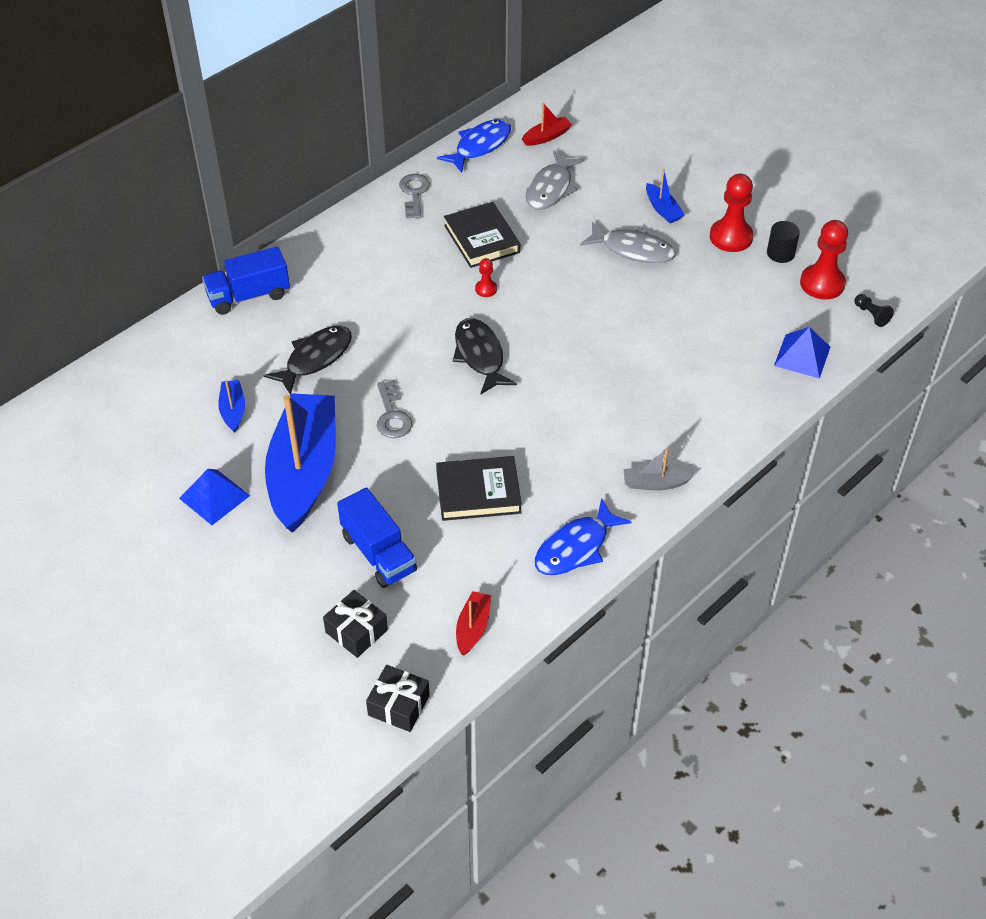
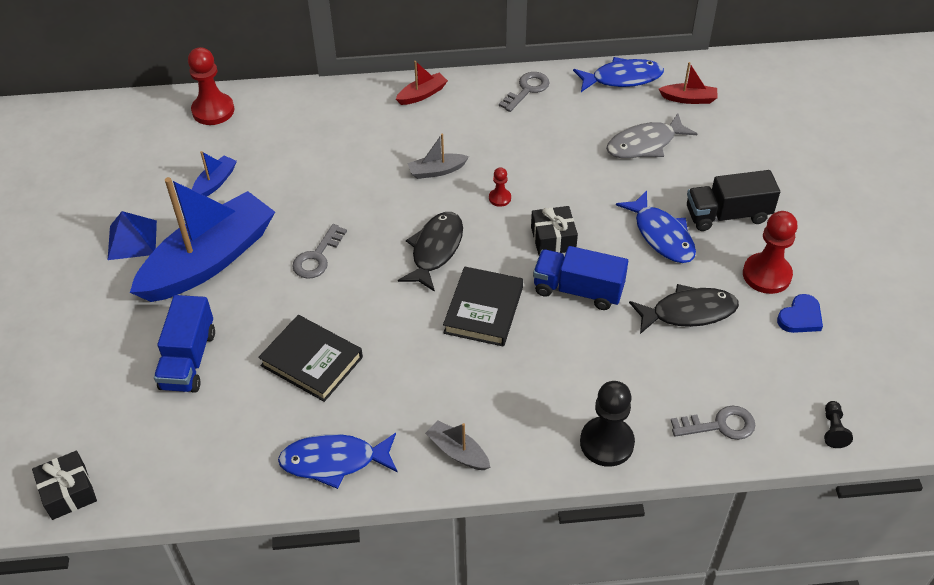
camera: 40 degrees right, 0 degrees up
(248, 295) = (319, 103): blue truck -> blue truck (578, 290)
(315, 358) = (312, 178): black fish -> black fish (688, 312)
(356, 631) = (107, 410): black gift -> black gift (553, 239)
(413, 296) = (437, 171): none -> grey boat
(473, 627) = (186, 470): red boat -> red boat (422, 94)
(481, 239) = (541, 155): black book -> black book (483, 310)
(633, 250) = (661, 235): grey fish -> blue fish
(662, 209) = (727, 215): blue boat -> black truck
(745, 413) = (606, 443): none -> black pawn
(780, 253) = (800, 317): black cylinder -> blue heart
(802, 356) = (719, 425): blue pyramid -> grey key
(822, 283) = (813, 369): red pawn -> red pawn (213, 110)

